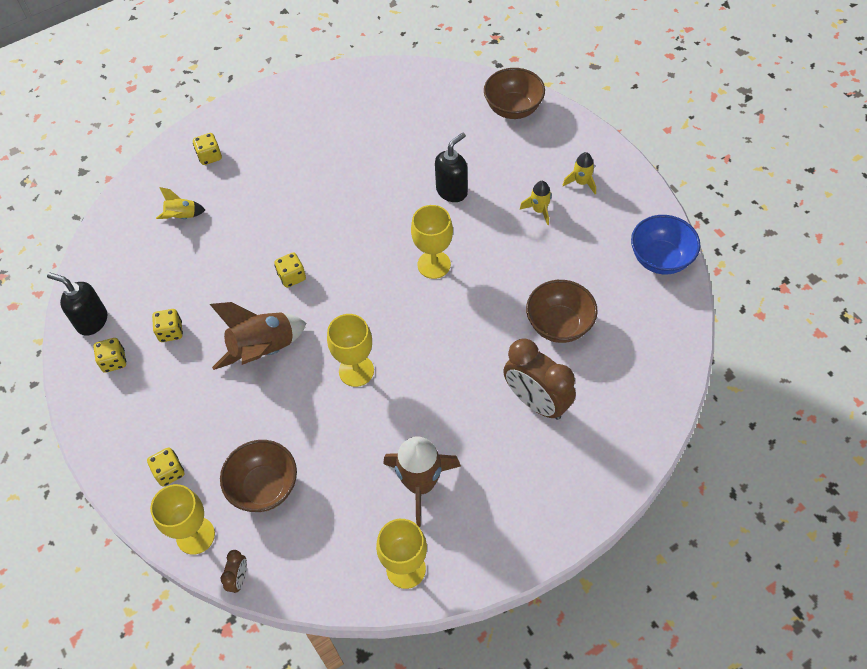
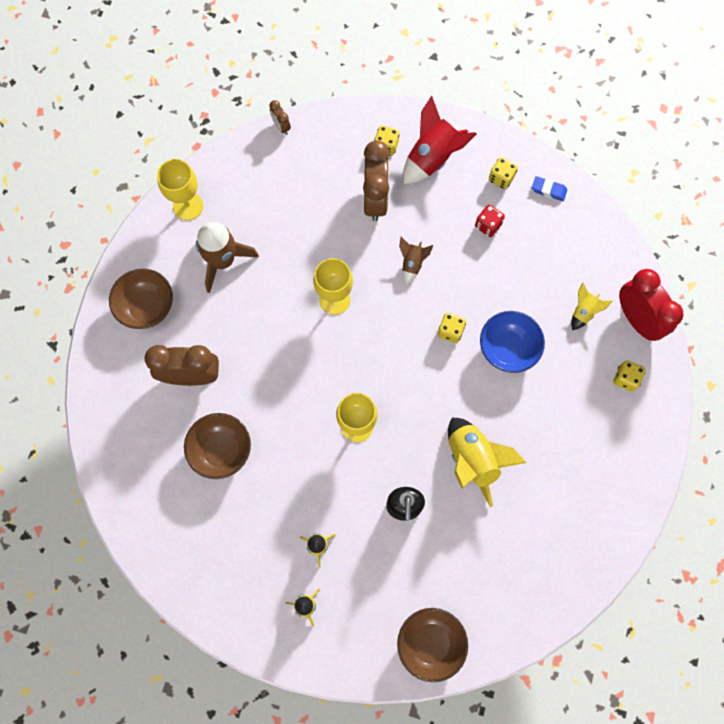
camera: 135 degrees right, 15 degrees up
(92, 321) = (548, 190): black soap dispenser -> blue eraser
(144, 426) = (432, 157): none -> red rocket
(153, 184) = (637, 319): none -> red clock
(171, 332) = (488, 225): yellow dice -> red dice
(195, 535) = (331, 127): yellow goblet -> none
(233, 429) = (375, 199): none -> brown clock
(263, 350) = (412, 263): brown rocket -> brown rocket, size x0.53
(264, 487) = (319, 183): brown bowl -> brown bowl (147, 307)
(372, 184) = (473, 460): none -> yellow rocket
(660, 259) = (186, 576): blue bowl -> blue bowl (507, 349)

